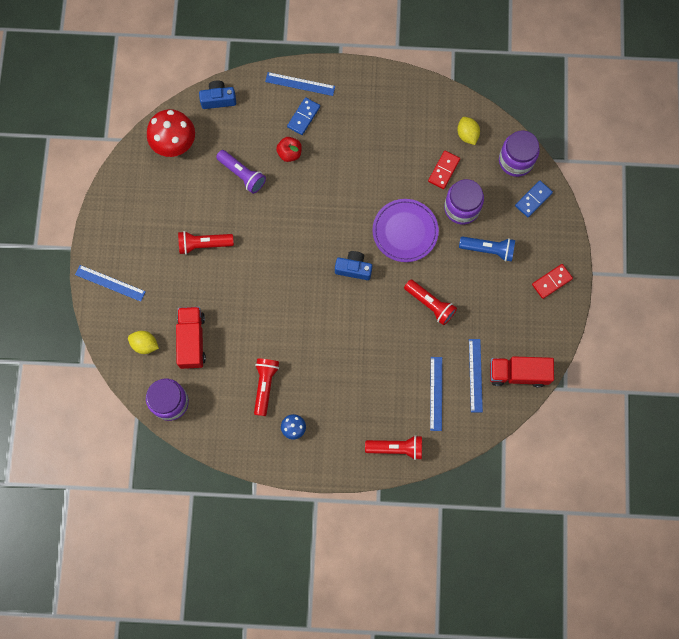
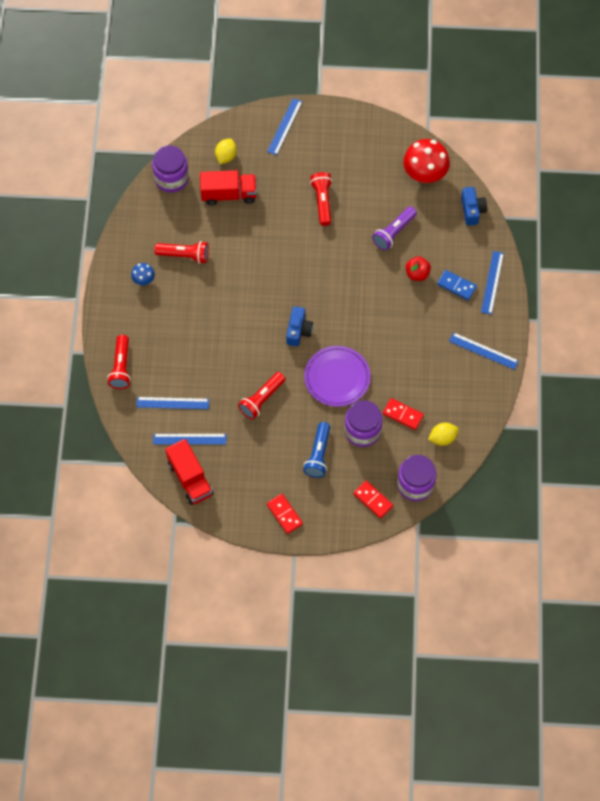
camera: 90 degrees right, 10 degrees down
(374, 95) = (483, 351): none -> blue ruler
(518, 373) = (190, 478): red truck -> red truck turned 150 degrees clockwise
(533, 199) = (373, 500): blue domino -> red domino

